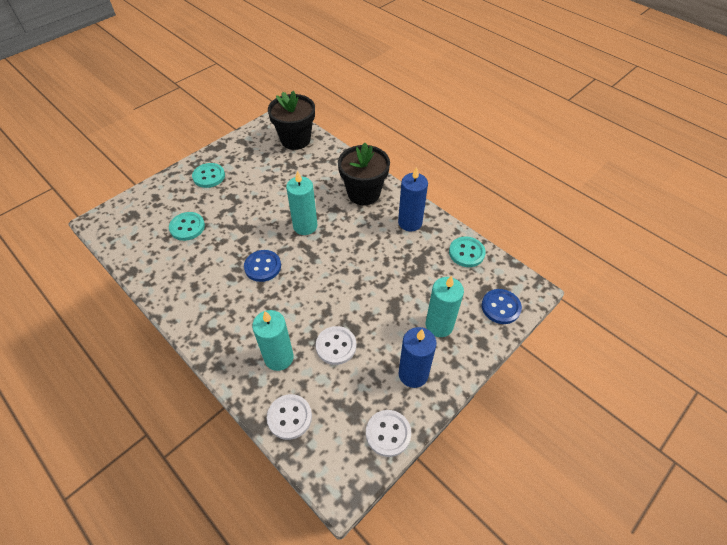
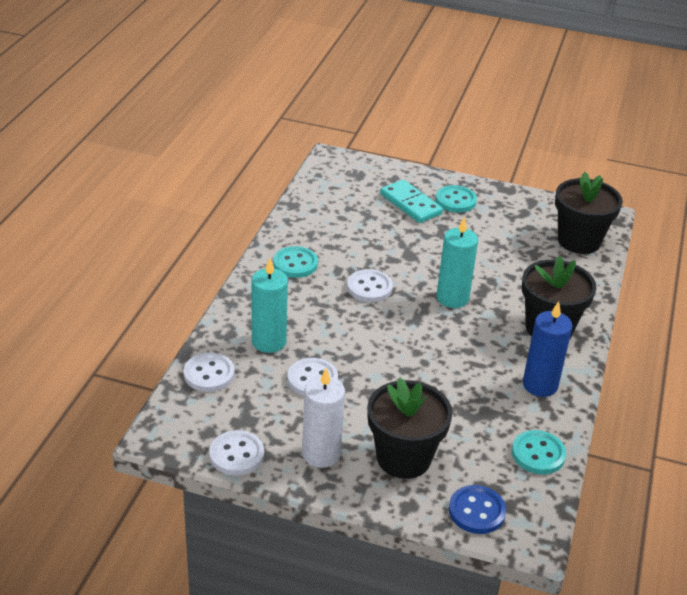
camera: 60 degrees right, 15 degrees down
(187, 227) = (374, 215): turquoise button -> turquoise button (295, 264)
(192, 201) = (411, 204): none -> turquoise domino
(263, 266) = (369, 287): blue button -> white button
(413, 374) = (321, 454): blue candle -> white candle
(439, 325) = (403, 458): turquoise candle -> black flower pot

